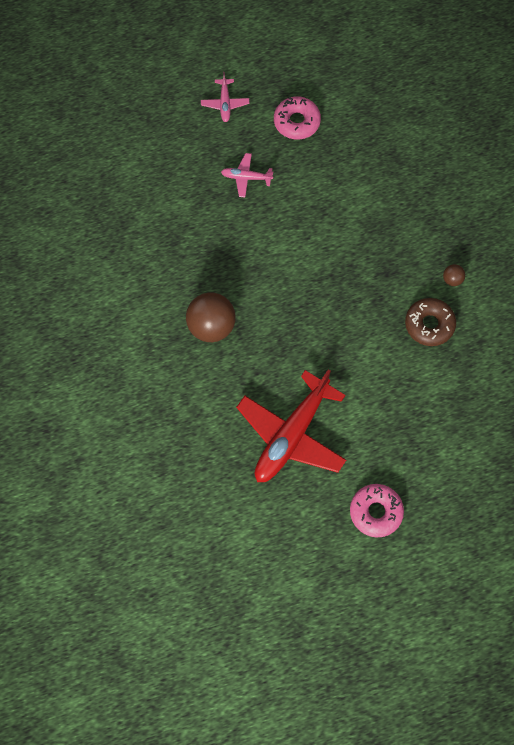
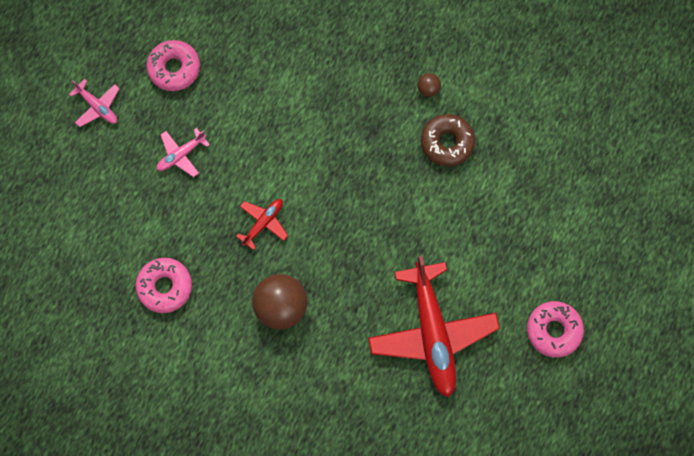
camera: 45 degrees left, 5 degrees up
(152, 247) = (165, 287): none -> pink donut
(254, 265) = (263, 223): none -> red plane

